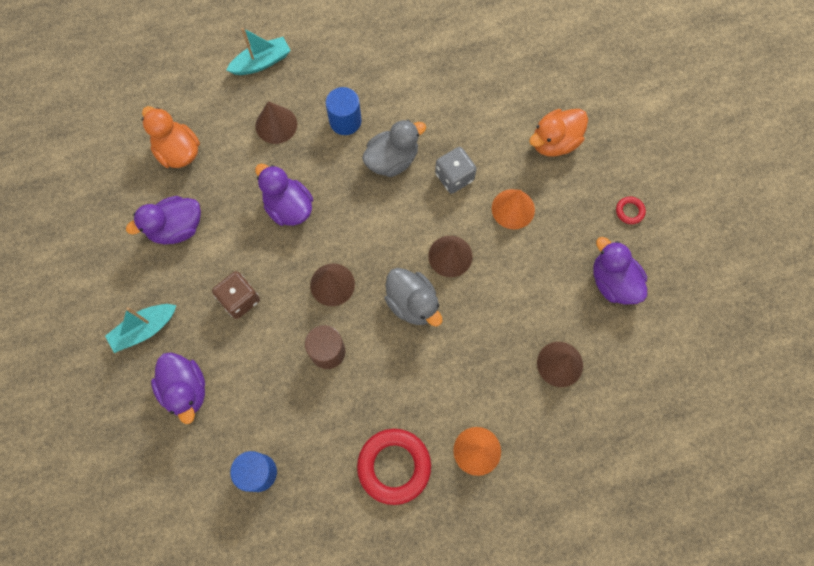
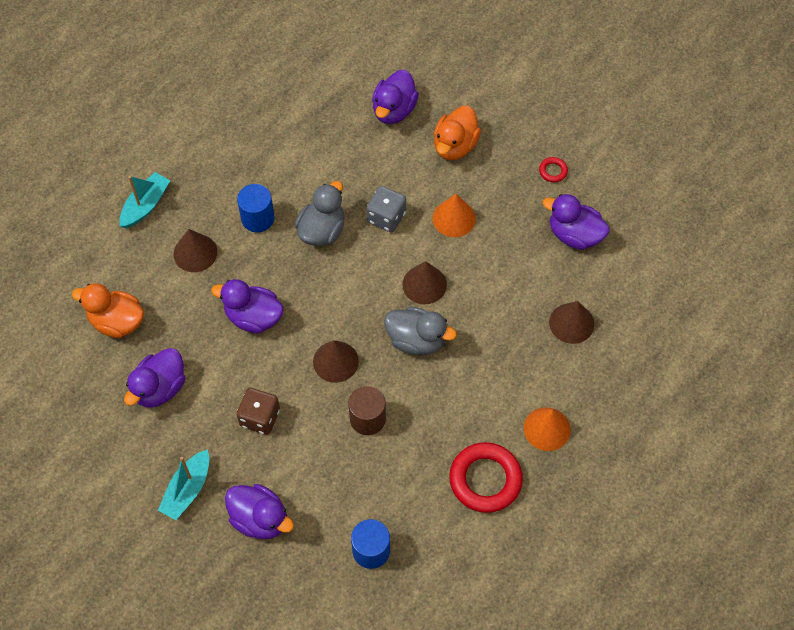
camera: 30 degrees left, 10 degrees down
(520, 82) = (394, 110): none -> purple duck

